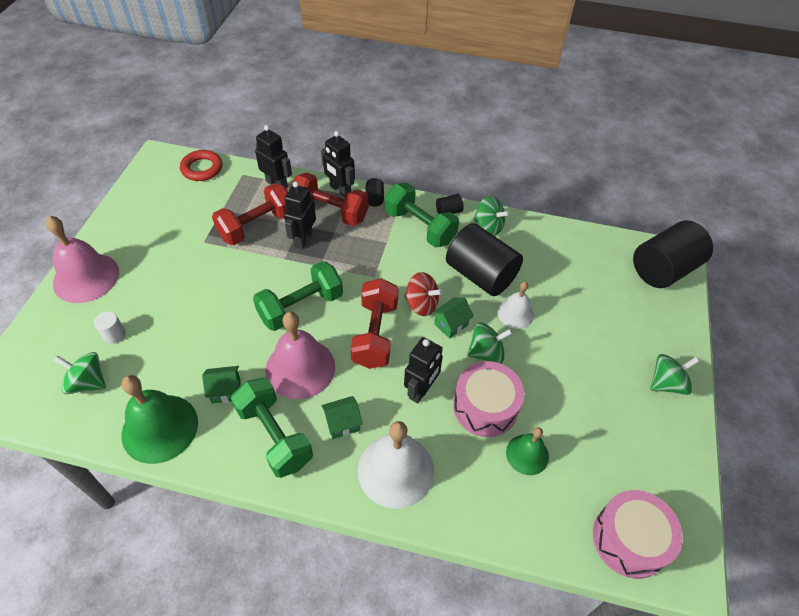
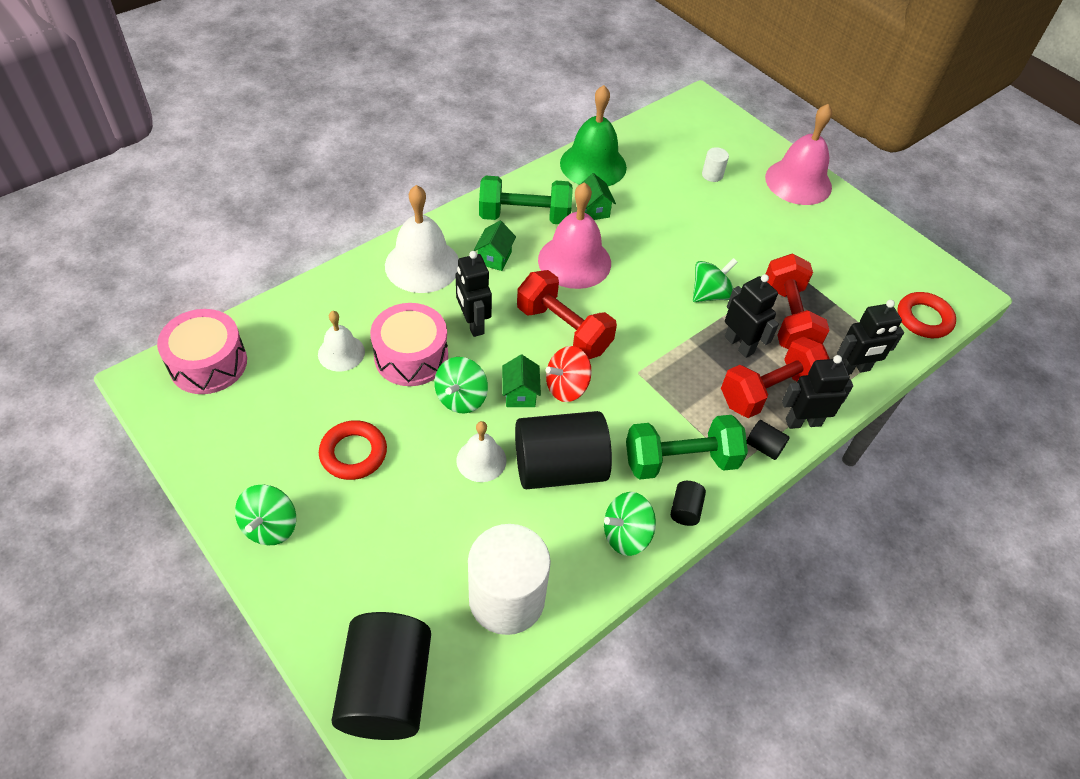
camera: 125 degrees right, 0 degrees up
(88, 382) = (672, 147): green spinning top -> green spinning top (710, 294)
(226, 391) = (594, 210): green house -> green house turned 45 degrees counterclockwise
(301, 307) = (644, 296): green dumbbell -> none
(527, 454) = (341, 353): green bell -> white bell
(574, 252) = (506, 599): none -> white cylinder
(583, 380) = (353, 453): none -> red ring

